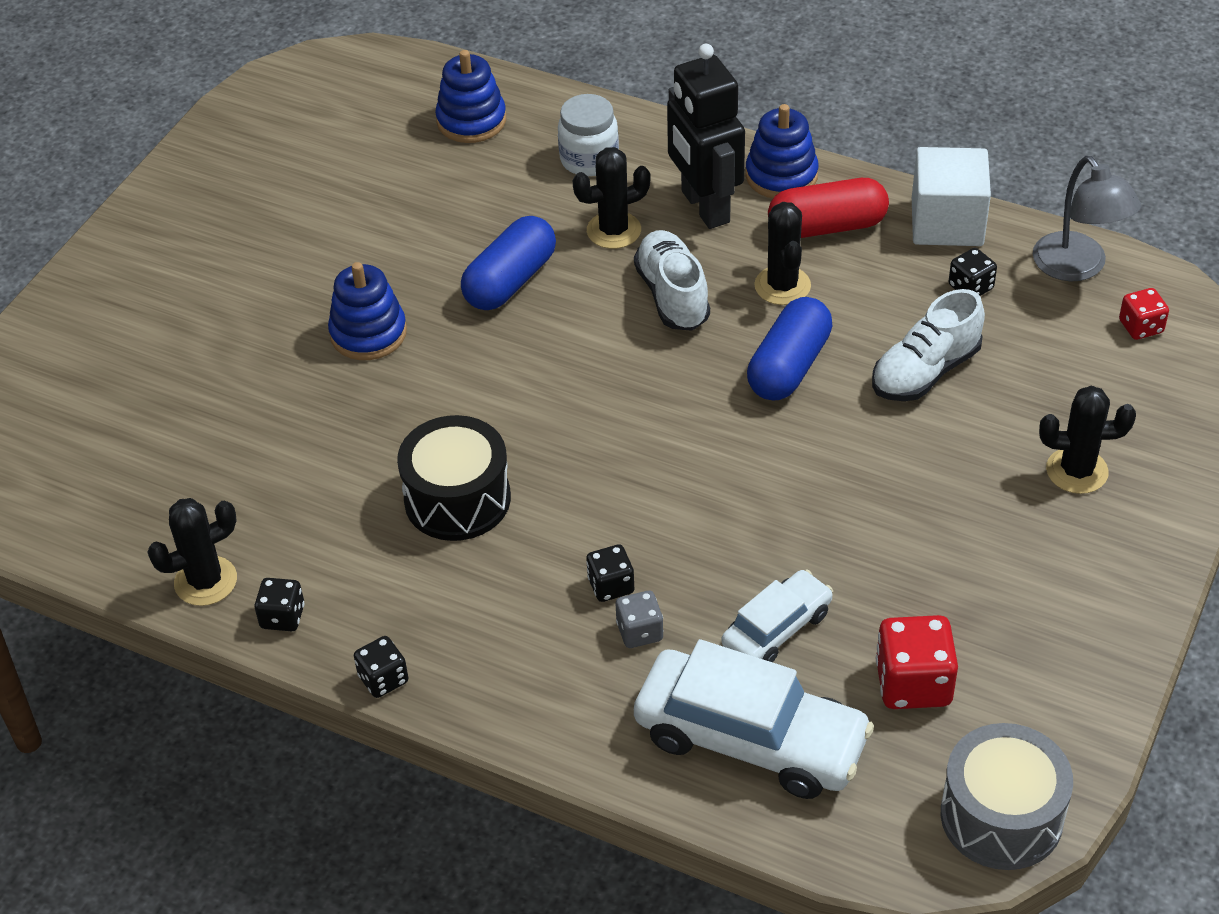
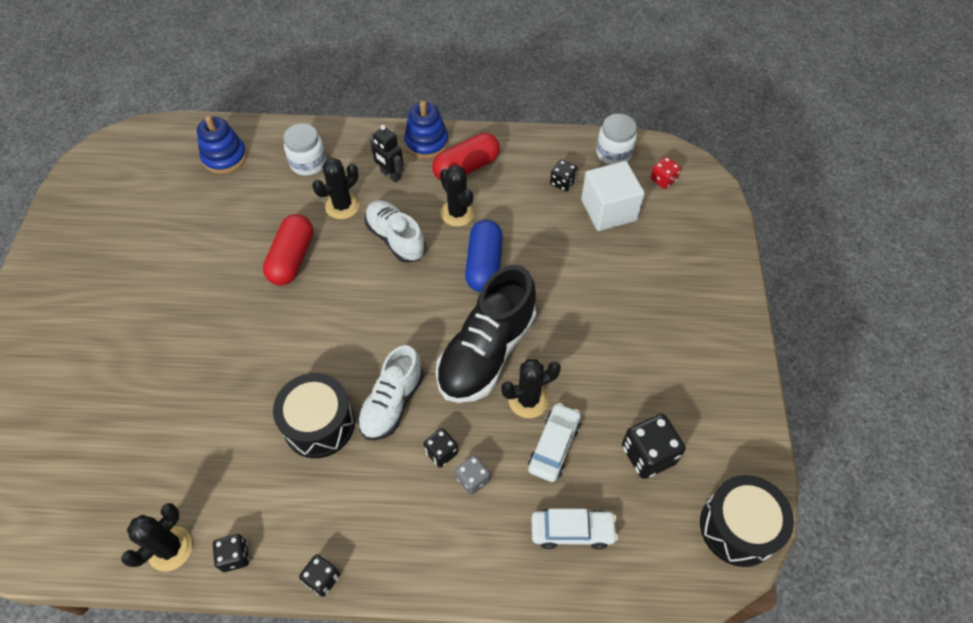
camera: 25 degrees left, 10 degrees up
(368, 333) = (214, 323): blue stacking toy -> none
(510, 281) = (292, 259): blue capsule -> red capsule
(704, 207) = (390, 175): black robot -> black robot, size x0.55
(736, 481) = (486, 352): none -> black shoe
(750, 739) = (572, 531): white car -> white car, size x0.56
(913, 683) = (648, 454): red dice -> black dice
(925, 372) = (562, 244): white shoe -> white shoe (392, 403)
(947, 222) = (531, 146): white cube -> white cube (608, 210)
(1001, 816) = (738, 527): grey drum -> black drum
(1077, 267) = (614, 153): grey lamp -> white jar
(1077, 471) = (672, 281): black cactus -> black cactus (528, 400)

